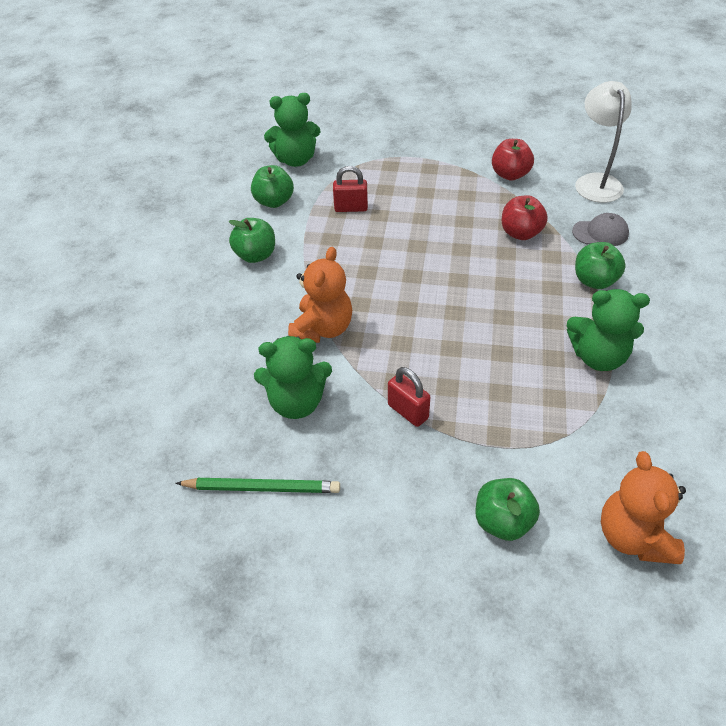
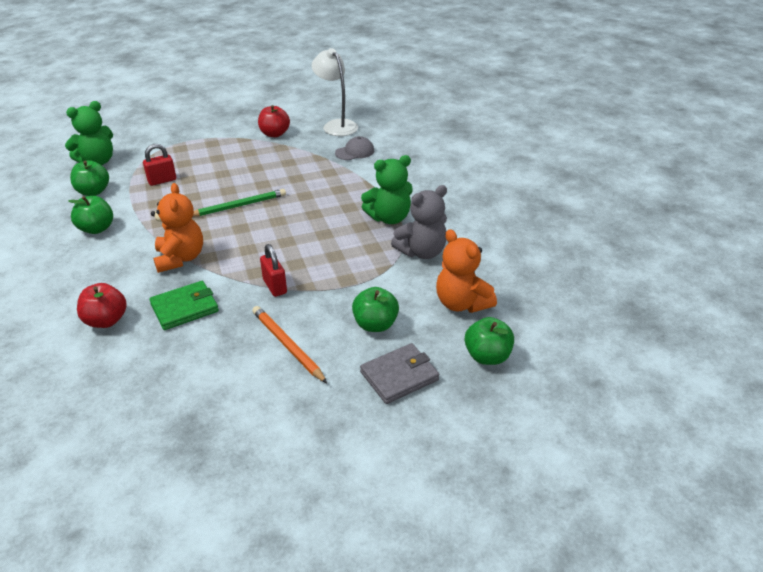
camera: 30 degrees left, 10 degrees down
(261, 487) = (185, 367): green pencil -> green pencil (238, 206)
(296, 402) = (184, 308): green teddy bear -> green wallet
(383, 507) = (287, 345): none -> orange pencil
(408, 411) = (275, 286): red padlock -> red padlock turned 45 degrees clockwise
(497, 616) = (399, 376): none -> grey wallet
(521, 233) = (300, 165): red apple -> red apple (106, 320)
(594, 281) = (365, 178): green apple -> green apple (487, 356)
(617, 429) = (422, 252): none -> grey teddy bear

